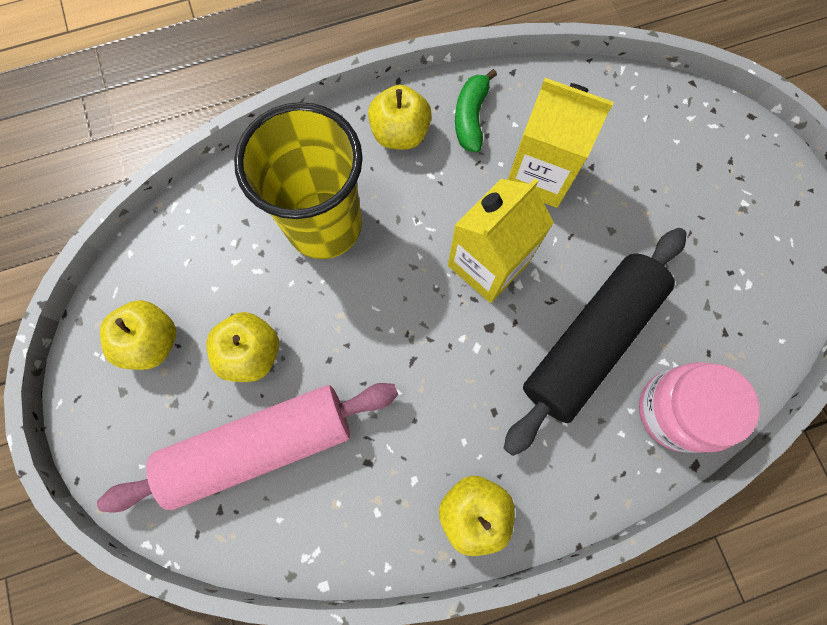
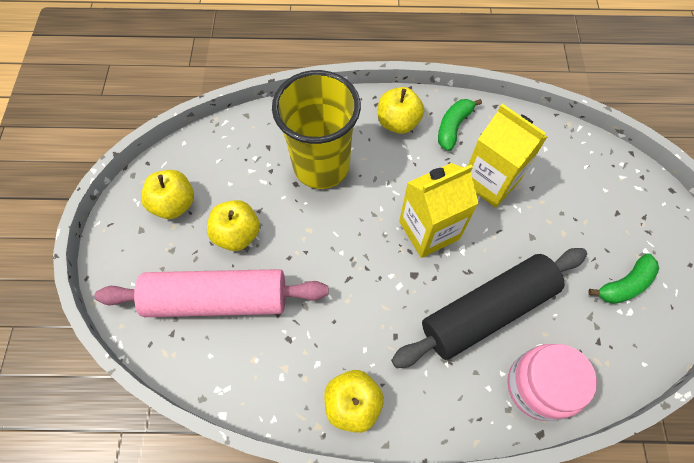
camera: 20 degrees right, 10 degrees down
(733, 253) = (624, 285): none -> green banana

